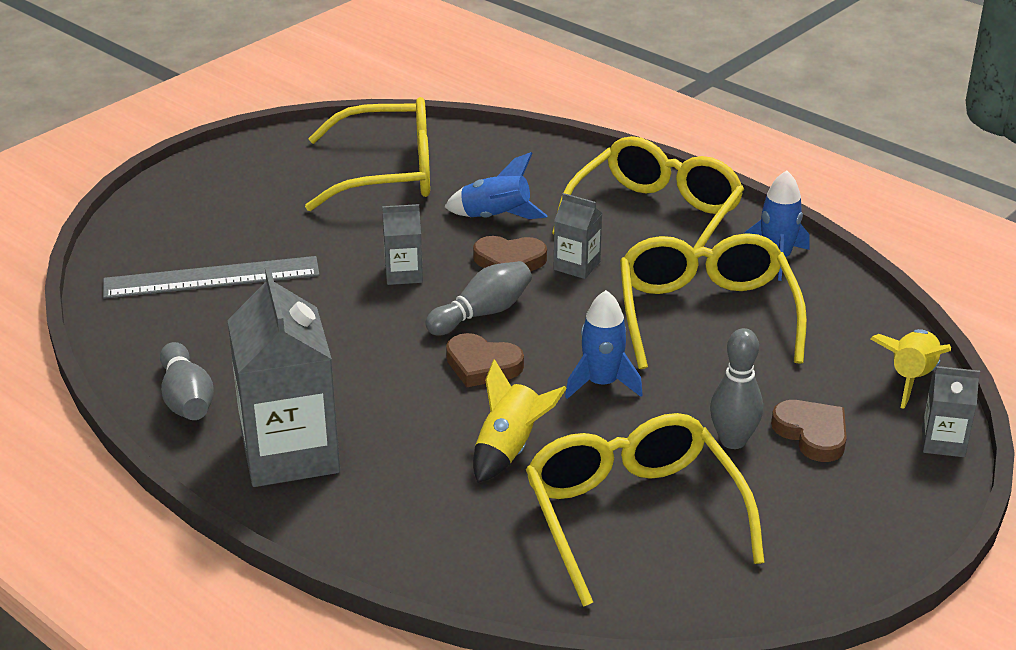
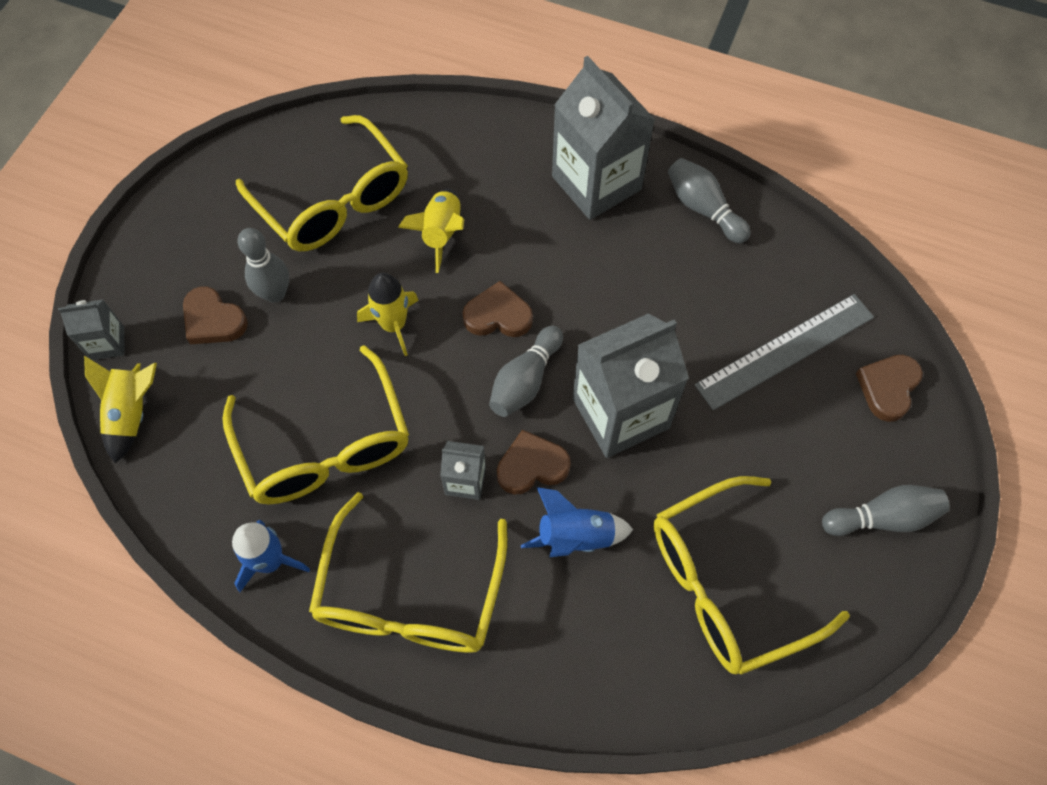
camera: 160 degrees right, 30 degrees up
(144, 237) = (888, 388): none -> brown heart
(231, 176) = (882, 518): none -> grey bowling pin
(403, 274) = (620, 413): grey carton -> grey carton, size x2.10
(602, 383) = (393, 325): blue rocket -> yellow rocket

